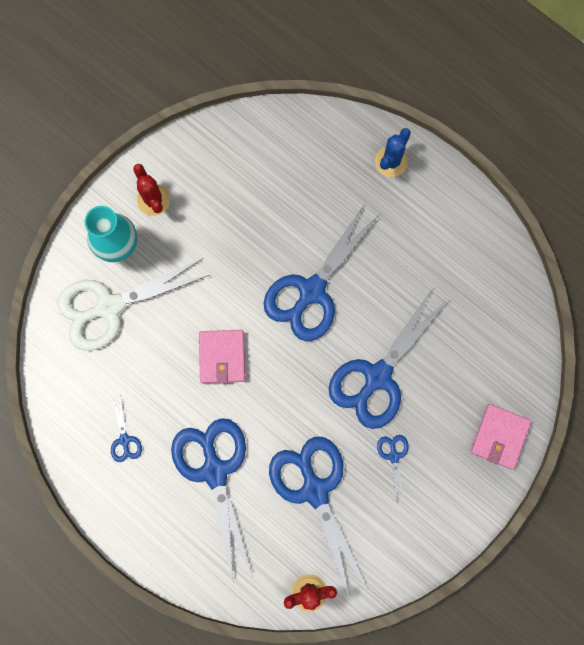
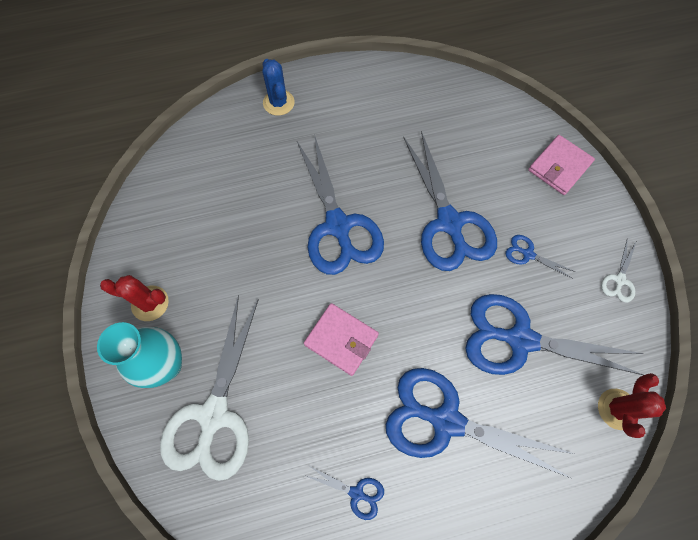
camera: 55 degrees left, 10 degrees down
(422, 542) = (619, 280): none -> white scissors
(499, 437) = (559, 167): pink wallet -> pink wallet turned 75 degrees clockwise

